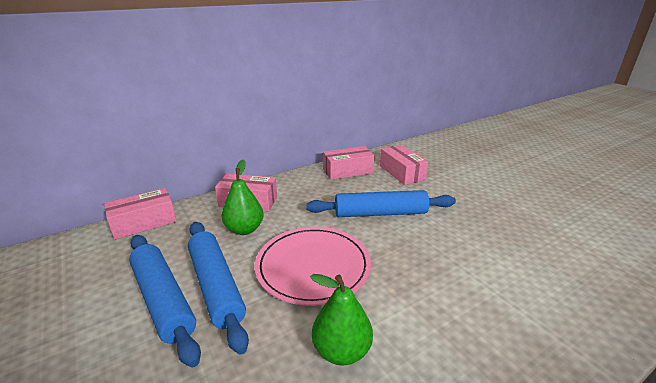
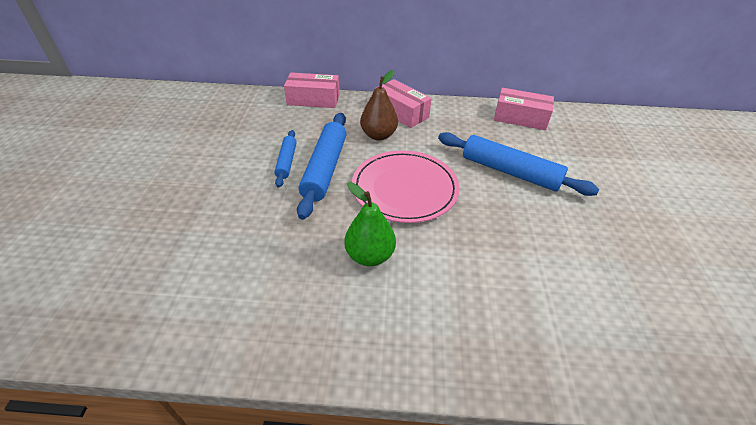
camera: 35 degrees right, 15 degrees up
(163, 300) = (286, 162): blue rolling pin -> blue rolling pin, size x0.56
(244, 229) = (378, 135): green pear -> brown pear
(401, 172) = (579, 141): pink box -> none

